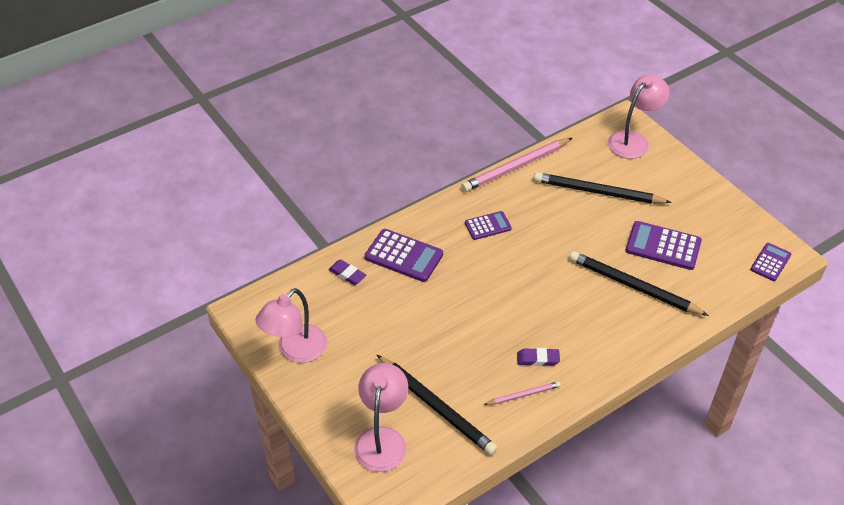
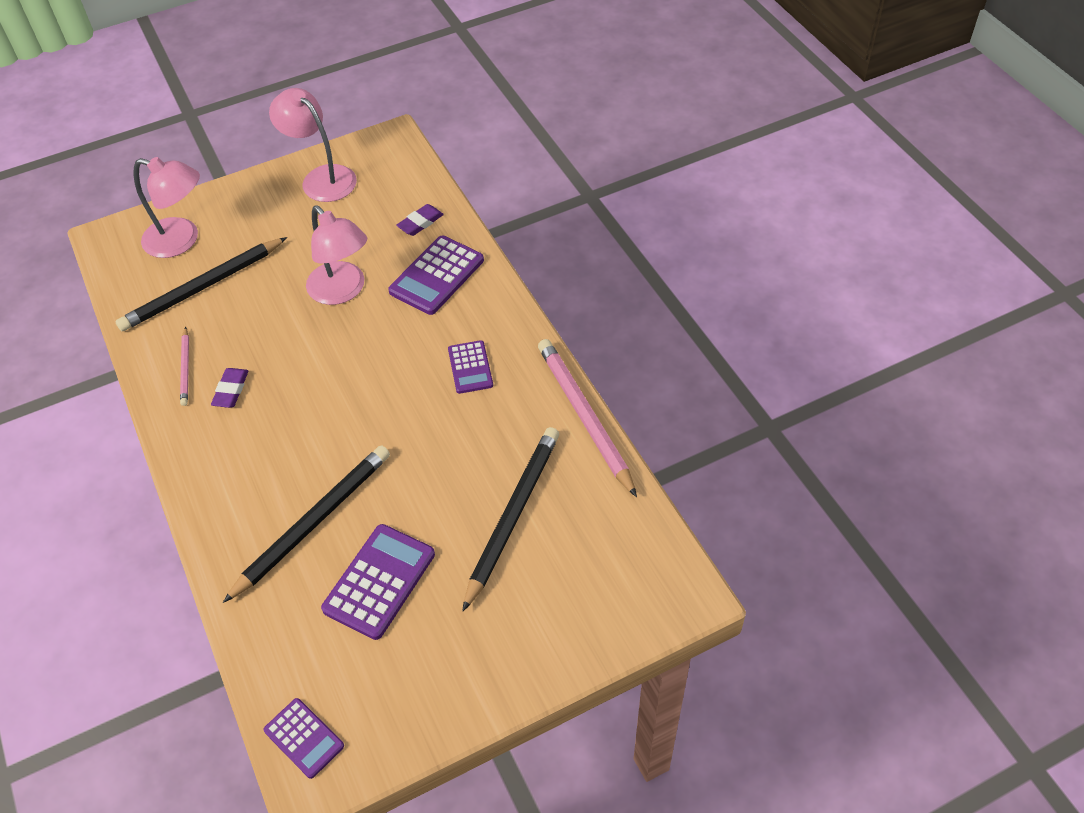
camera: 100 degrees right, 5 degrees up
(633, 140) = (629, 595): pink lamp -> pink lamp (342, 291)

